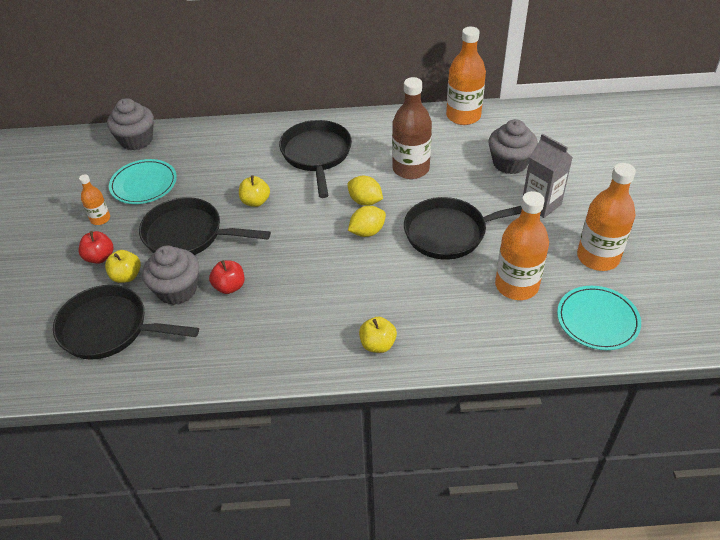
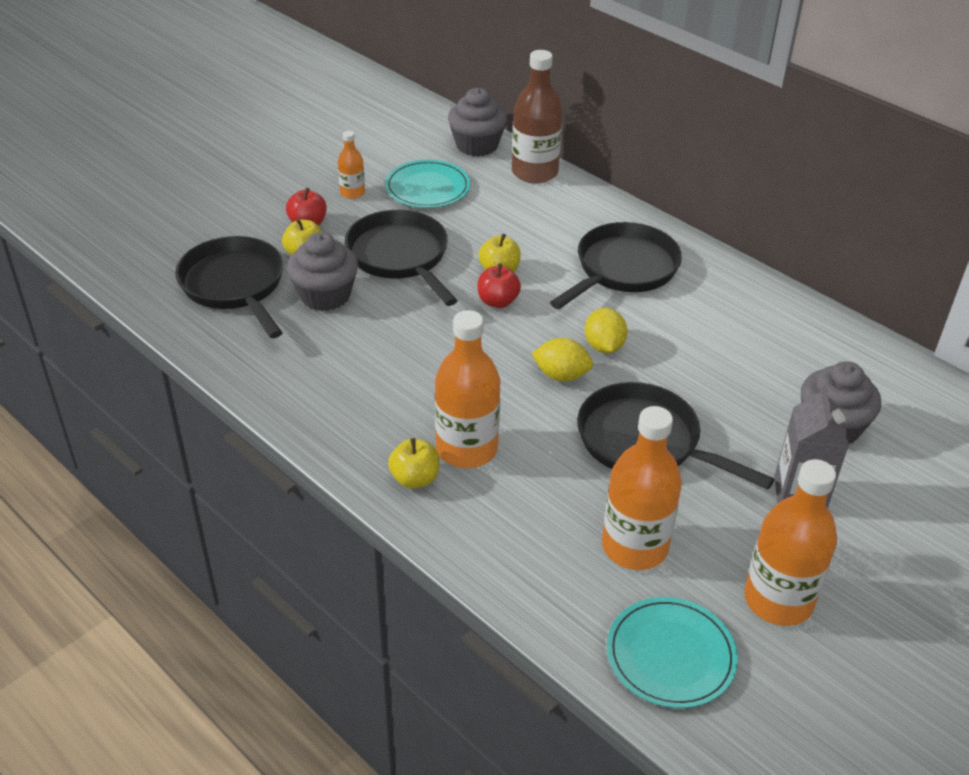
camera: 45 degrees right, 5 degrees down
(229, 287) = (368, 326): red apple -> red apple (497, 301)
(410, 169) = (702, 351): brown bottle -> brown bottle (534, 172)
(463, 116) = (853, 341): orange bottle -> orange bottle (466, 449)

